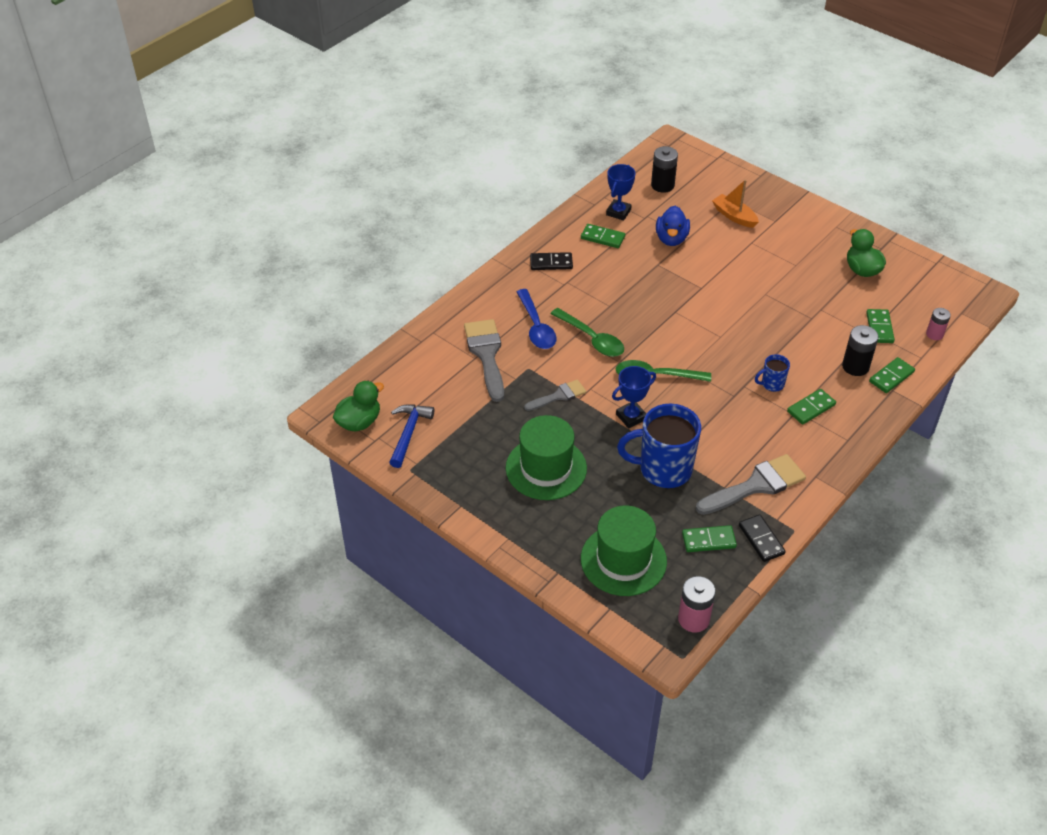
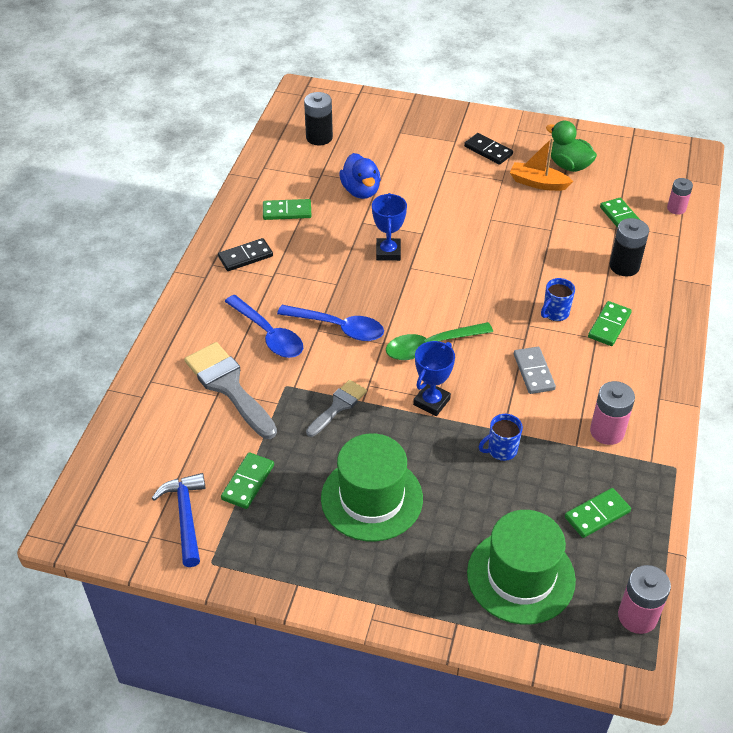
camera: 25 degrees left, 0 degrees up
(359, 422) = (116, 525): green duck -> none
(592, 339) = (338, 327): green spoon -> blue spoon
(618, 212) = (288, 179): blue trophy -> blue trophy (388, 252)
(663, 469) = (501, 450): blue mug -> blue mug, size x0.47
(725, 422) = (534, 372): none -> grey domino
(734, 216) = (411, 148): orange boat -> orange boat (538, 183)
(756, 485) = (607, 431): grey brush -> pink battery
(761, 539) = (649, 491): black domino -> black domino (488, 150)
(891, 377) = (664, 265): green domino -> green domino (248, 482)

